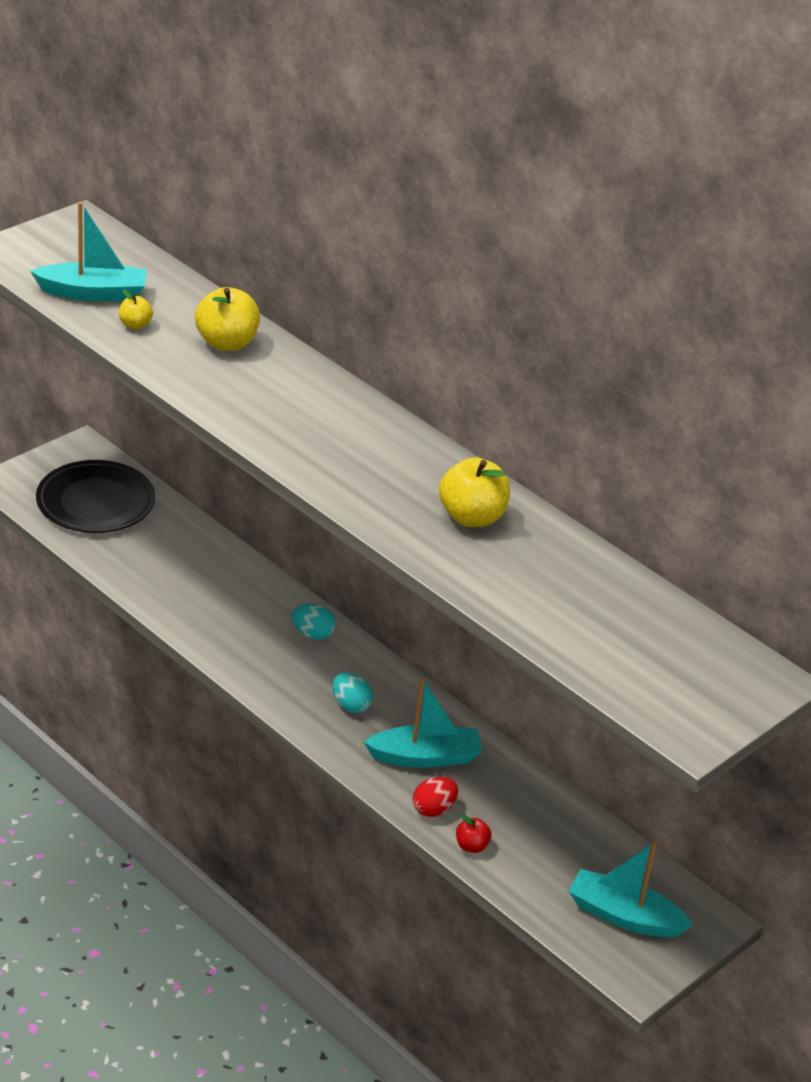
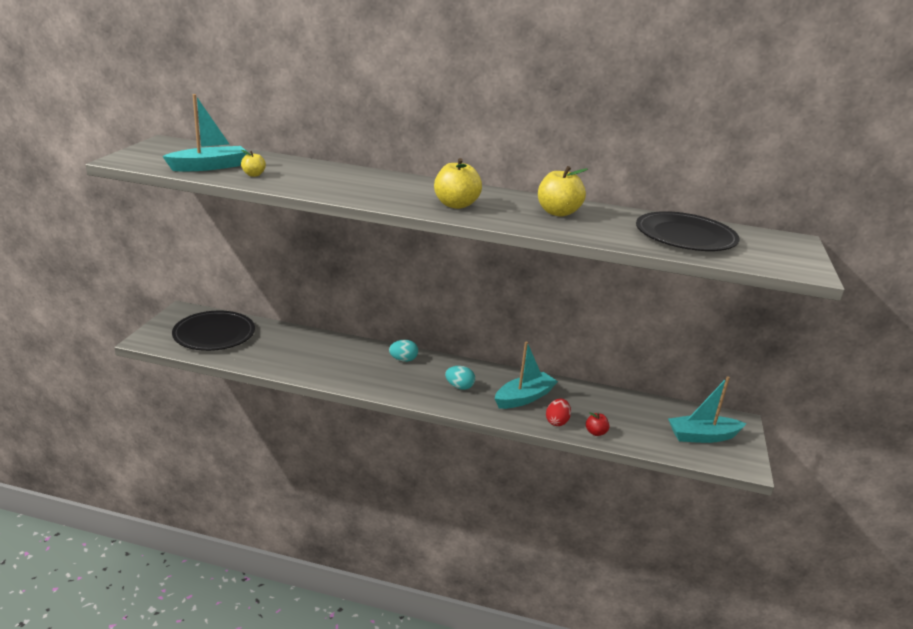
camera: 30 degrees left, 10 degrees down
(226, 343) = (320, 173): yellow apple -> yellow apple (456, 205)
(601, 618) = (685, 236): none -> black plate

